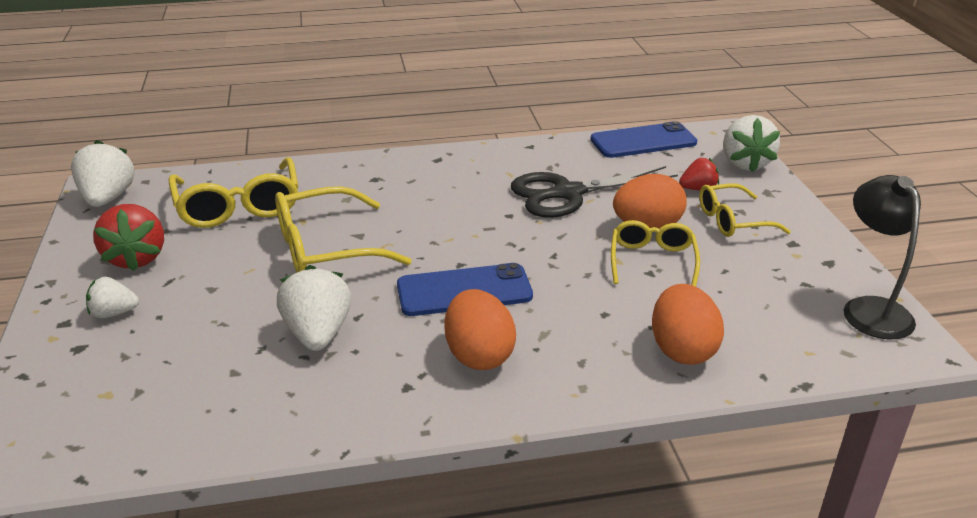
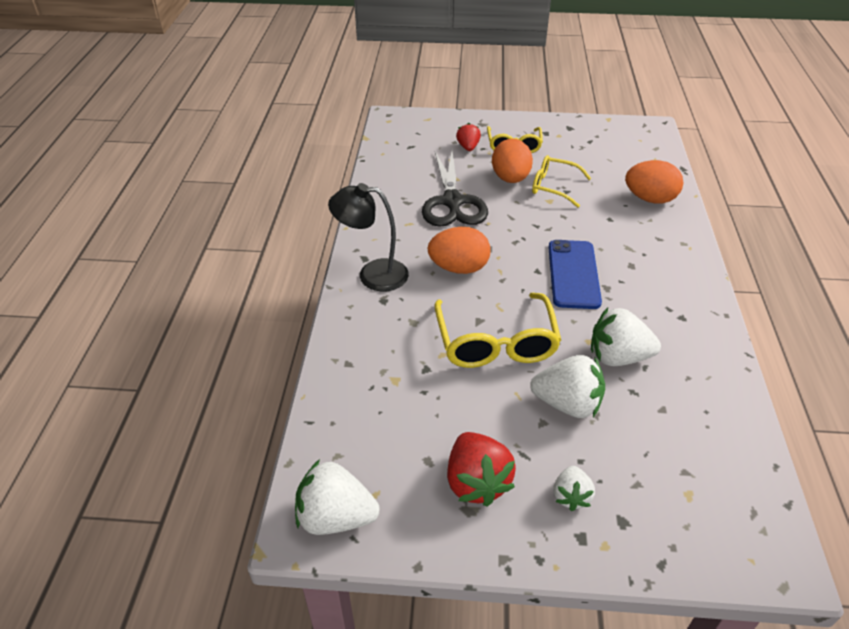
camera: 75 degrees left, 10 degrees up
(136, 258) = (476, 482): red strawberry -> red strawberry turned 75 degrees clockwise
(238, 206) = (399, 399): yellow glasses -> none
(479, 355) = (650, 279): orange egg -> orange egg (459, 268)
(643, 141) = (387, 151): blue phone -> none
(745, 163) = (441, 121): white strawberry -> white strawberry (567, 404)
(870, 309) = (617, 129): black lamp -> black lamp (372, 274)

